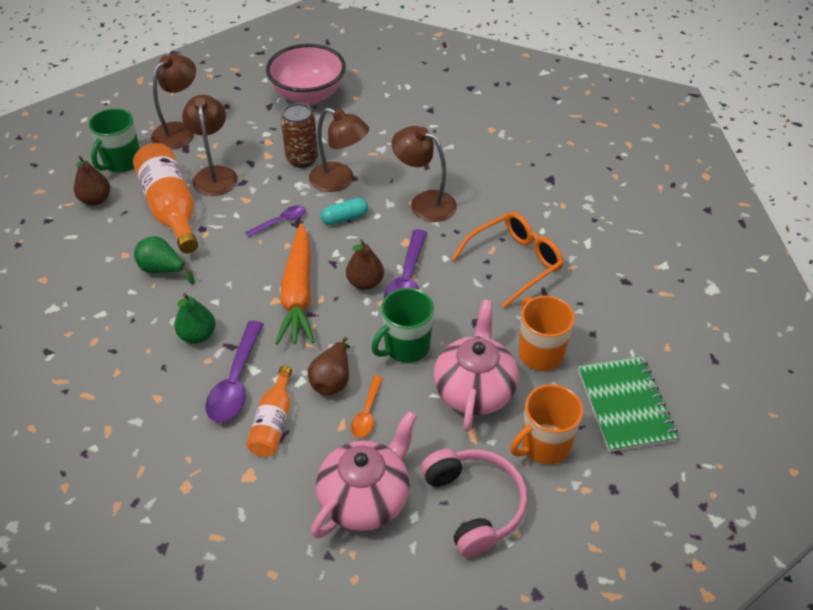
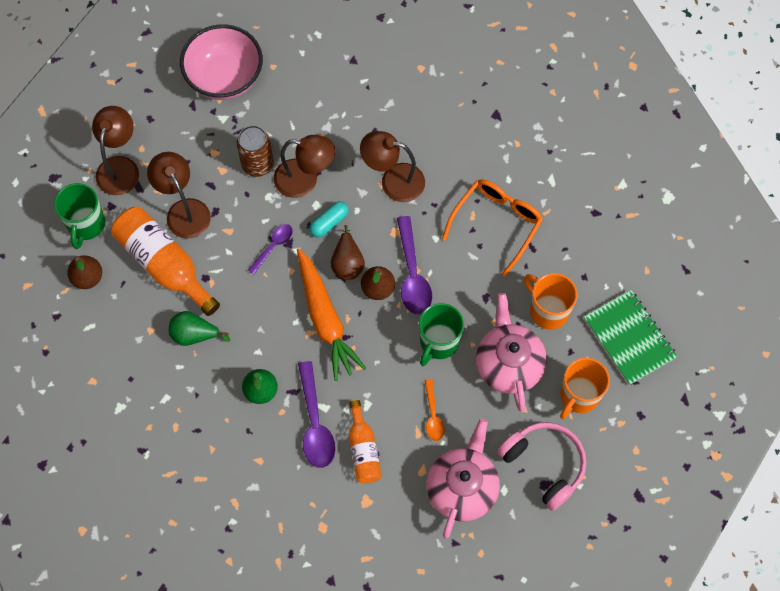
camera: 20 degrees left, 20 degrees up
(332, 380) = (392, 394): brown pear -> brown pear (347, 263)

